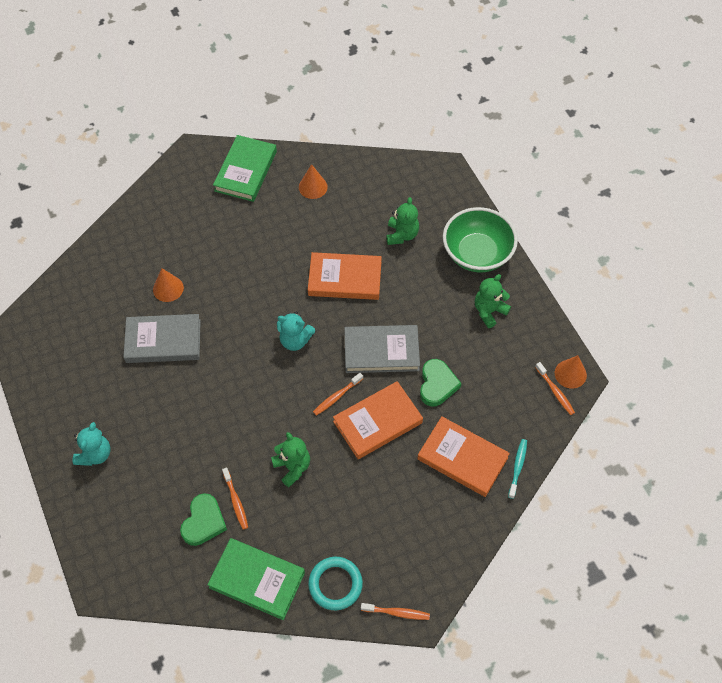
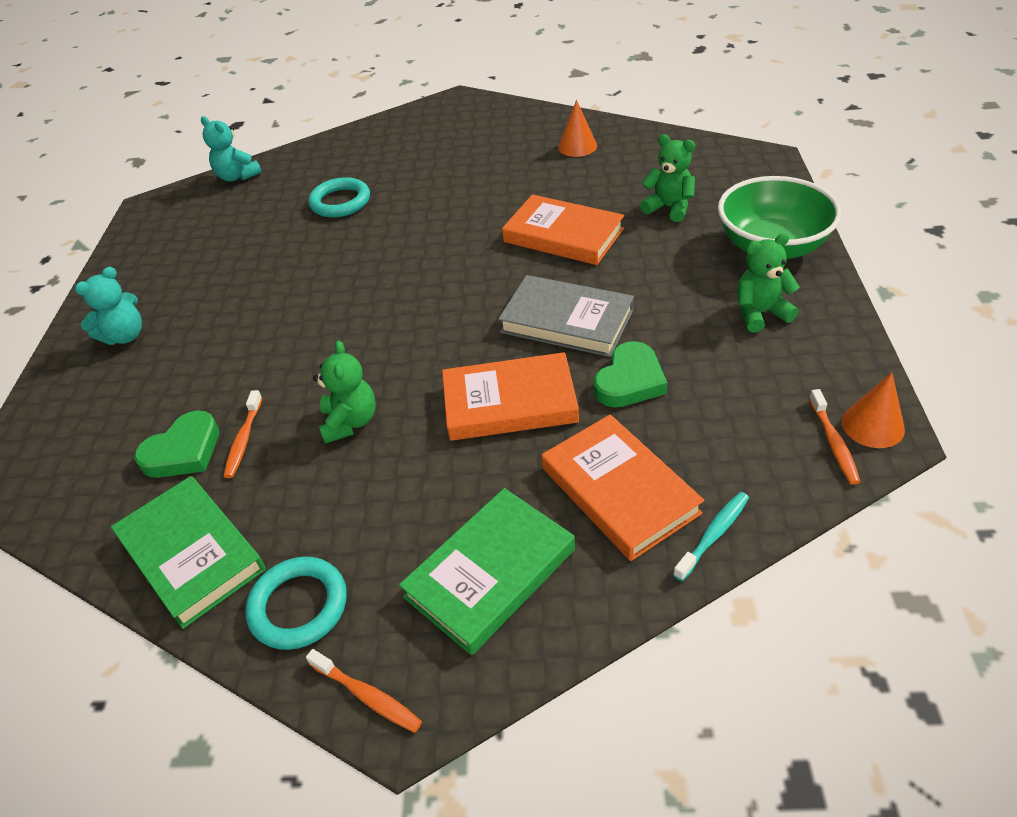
camera: 30 degrees right, 15 degrees down
(163, 341) = (296, 247): grey book -> none
(168, 288) = (340, 202): orange cone -> turquoise ring
(245, 171) = (505, 121): green book -> green book (490, 573)
(295, 340) = (455, 282): turquoise teddy bear -> turquoise teddy bear (237, 176)
(336, 397) = (469, 356): orange toothbrush -> none
(402, 235) = (669, 208): green teddy bear -> green teddy bear turned 90 degrees counterclockwise

